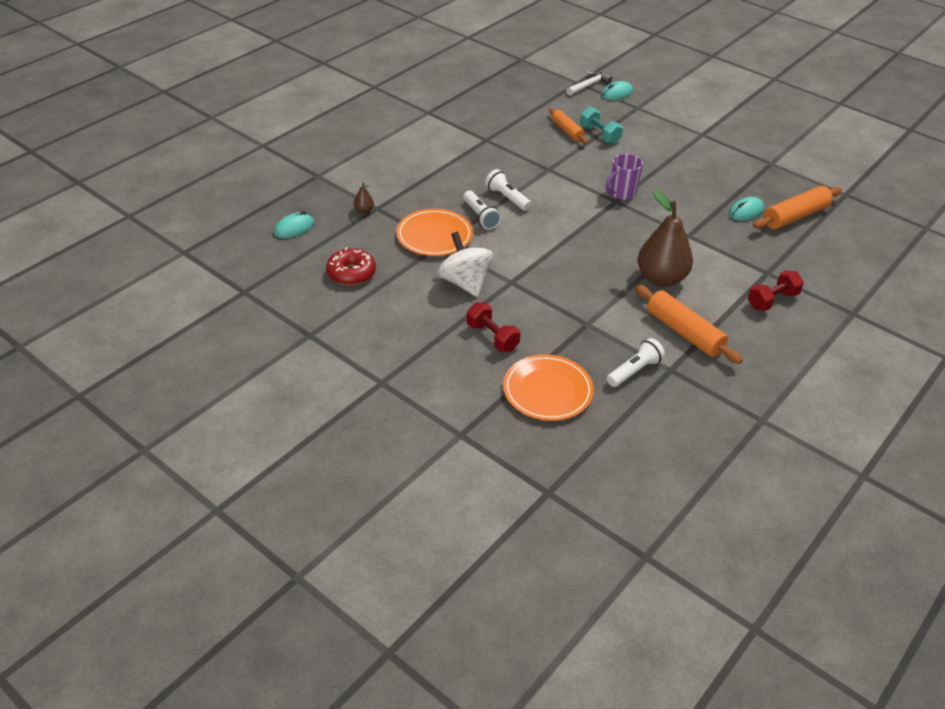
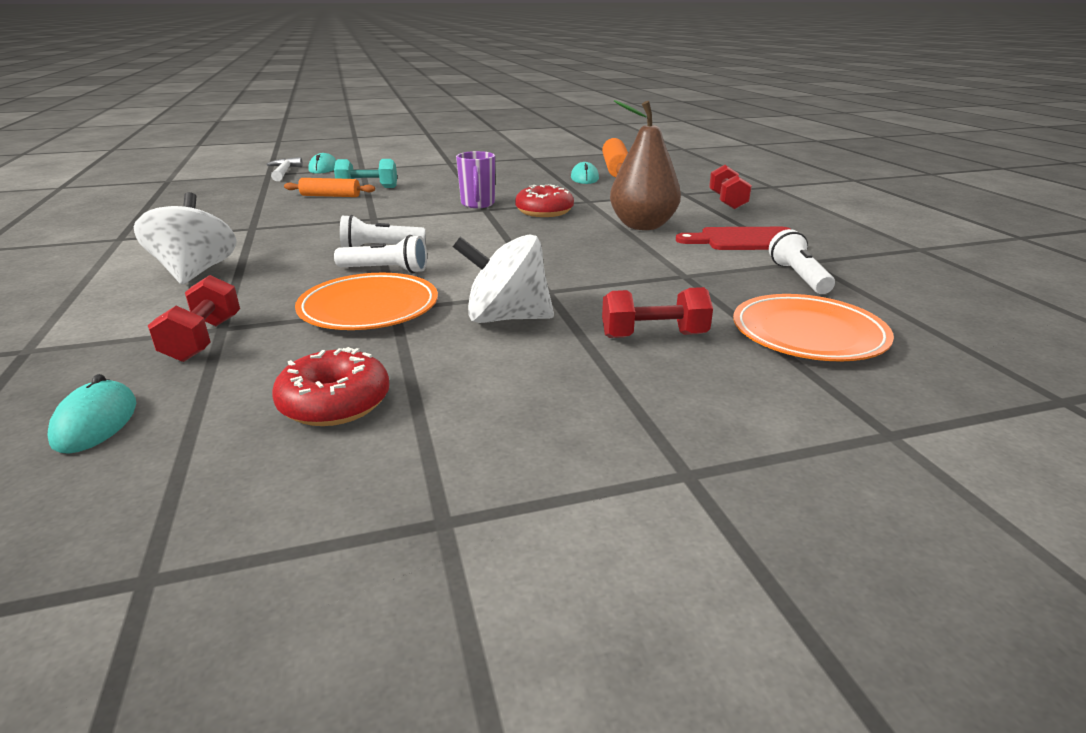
camera: 55 degrees left, 15 degrees down
(364, 210) = (203, 339): brown pear -> red dumbbell
(417, 163) = (195, 272): none -> white spinning top
(641, 226) = (544, 211): none -> red donut
(684, 332) = (745, 240): orange rolling pin -> red cutting board

